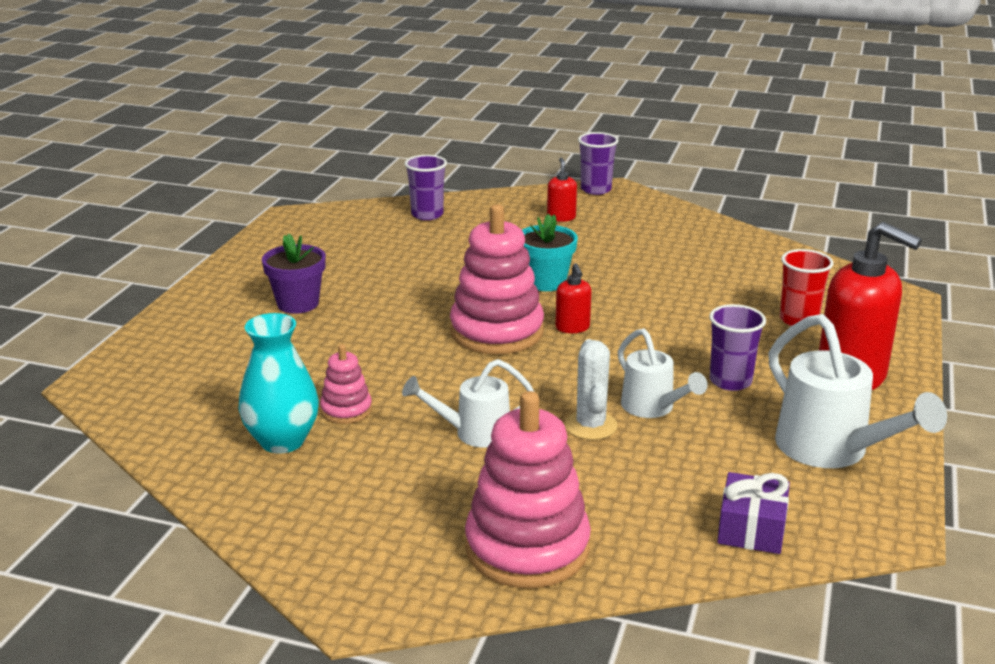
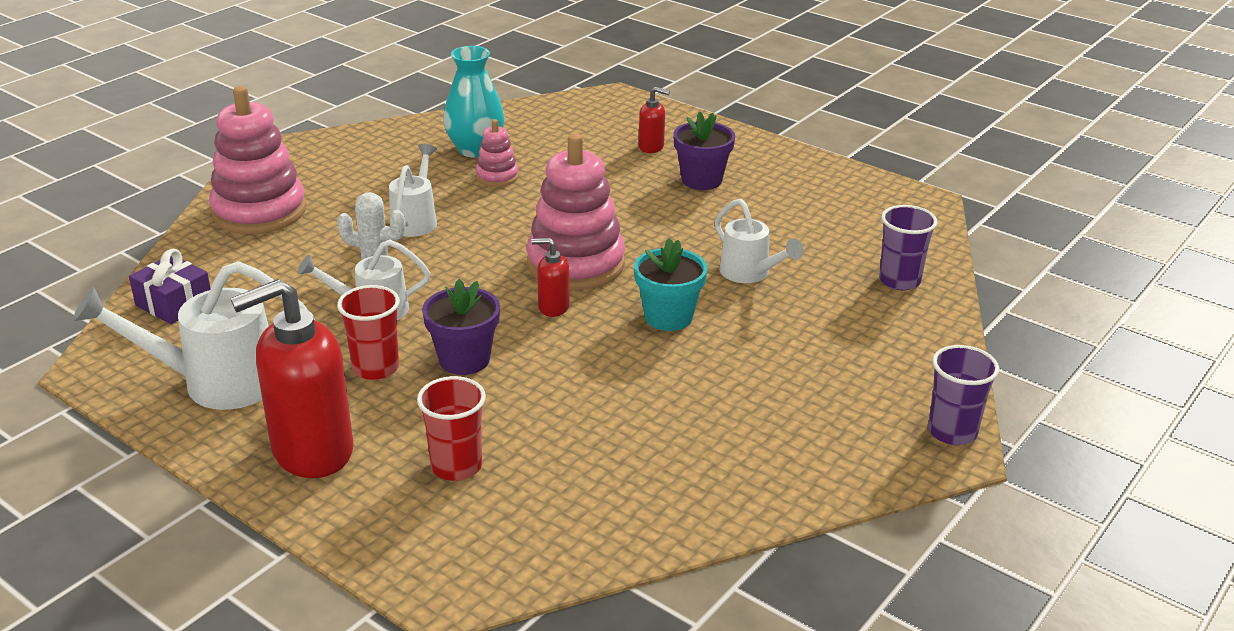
camera: 110 degrees right, 5 degrees up
(456, 263) = (750, 274): none -> white watering can
(561, 217) = (854, 374): red soap dispenser -> red soap dispenser (651, 147)
(680, 347) = (464, 360): none -> purple flower pot
(730, 381) = (375, 368): purple cup -> red cup

